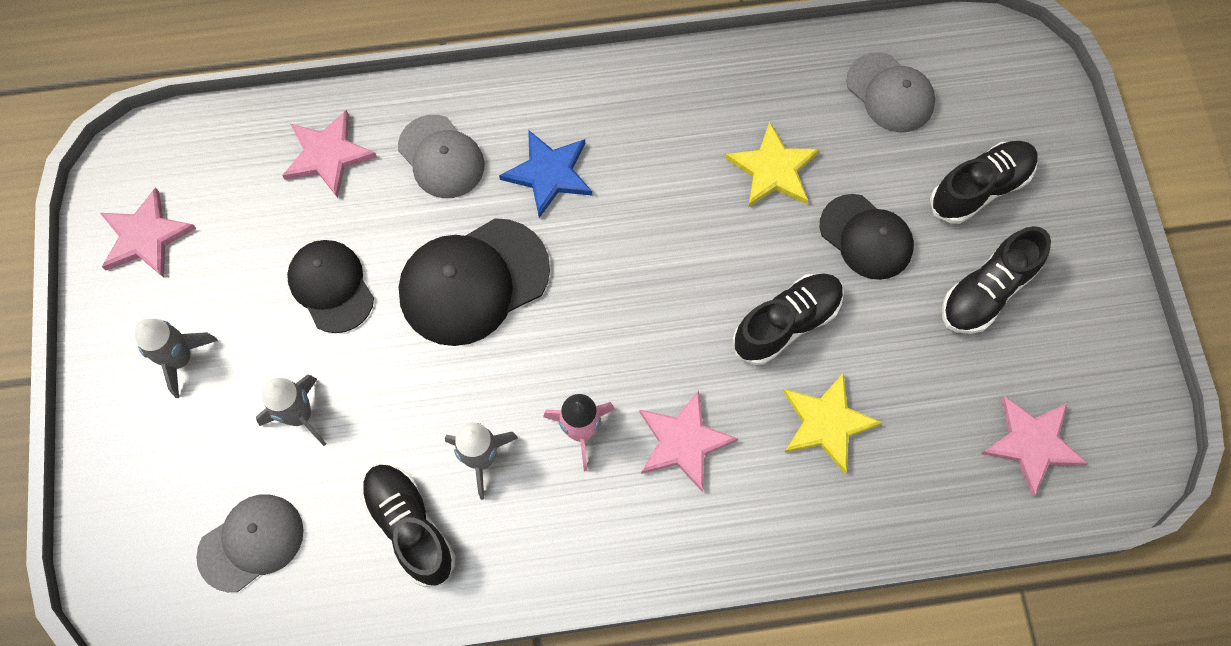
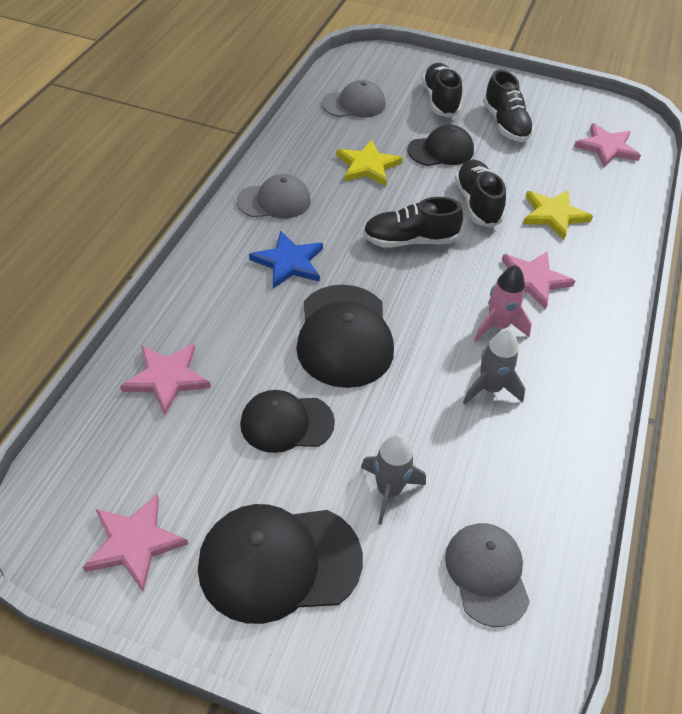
camera: 65 degrees left, 20 degrees down
(180, 359) = (279, 562): grey rocket -> black cap
(410, 527) = (524, 454): black shoe -> black shoe (410, 240)
(441, 157) = (227, 312): grey cap -> grey cap (274, 201)

